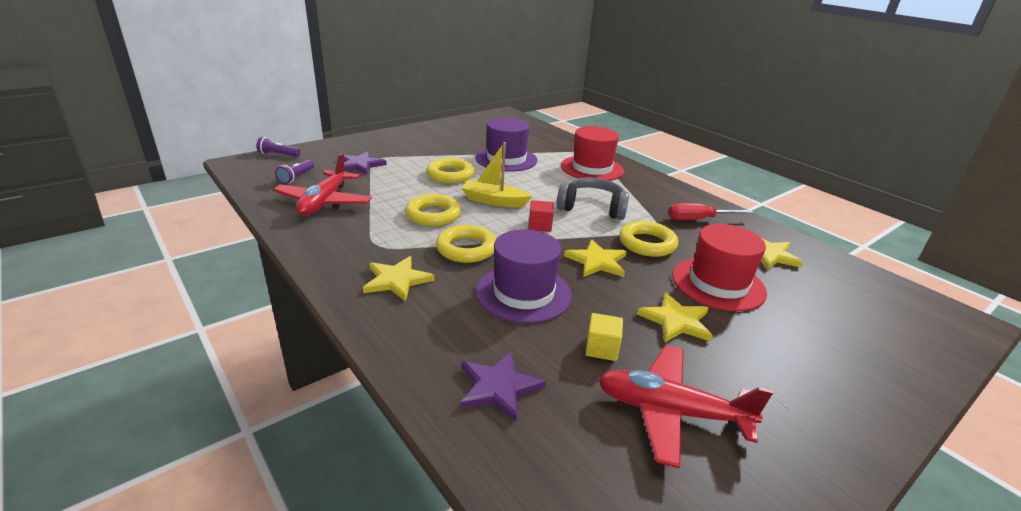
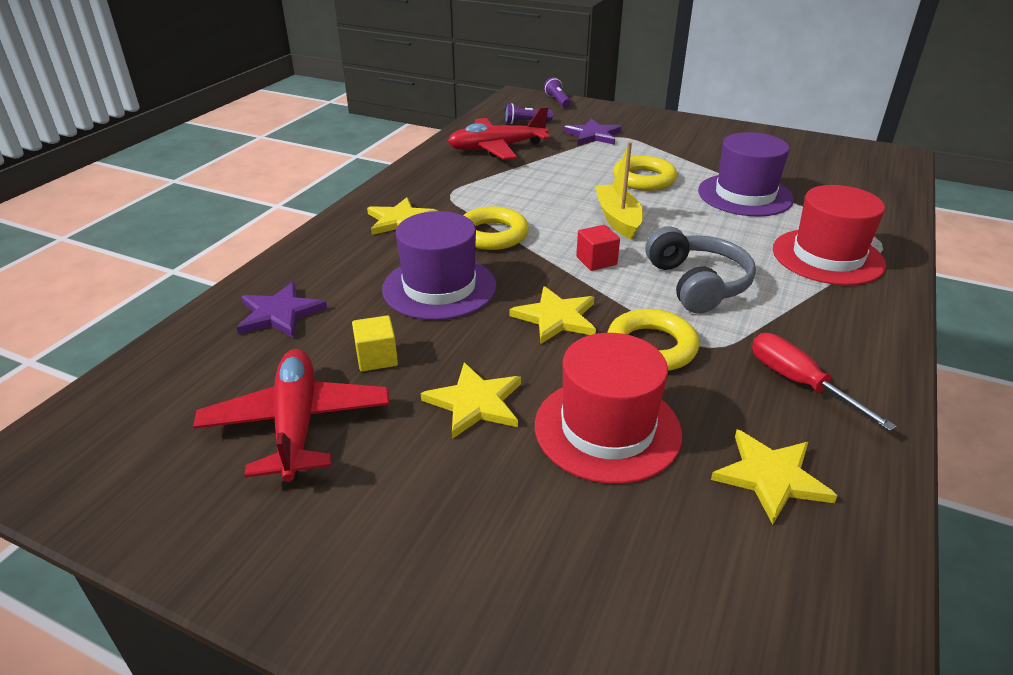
camera: 65 degrees right, 5 degrees up
(433, 215) = (539, 199): yellow ring -> none

